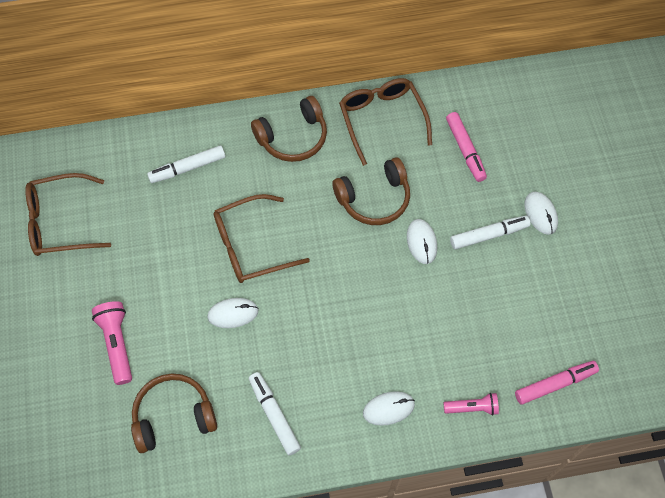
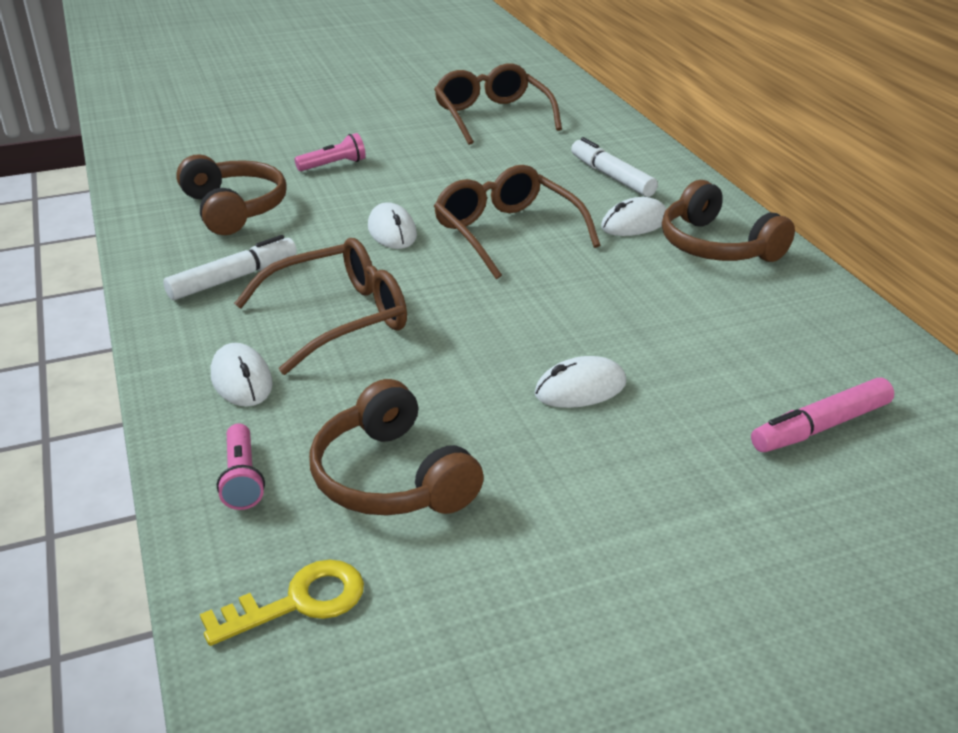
camera: 80 degrees right, 30 degrees down
(117, 344) = (333, 165): pink flashlight -> pink flashlight, size x0.65
(374, 199) = (645, 330): brown headphones -> brown headphones (391, 478)
(382, 119) = (816, 323): brown glasses -> brown glasses (339, 318)
(489, 235) = (634, 474): white marker -> none
(540, 214) = (728, 552): white mouse -> white mouse (634, 223)
(555, 384) = (297, 602): pink marker -> yellow key

